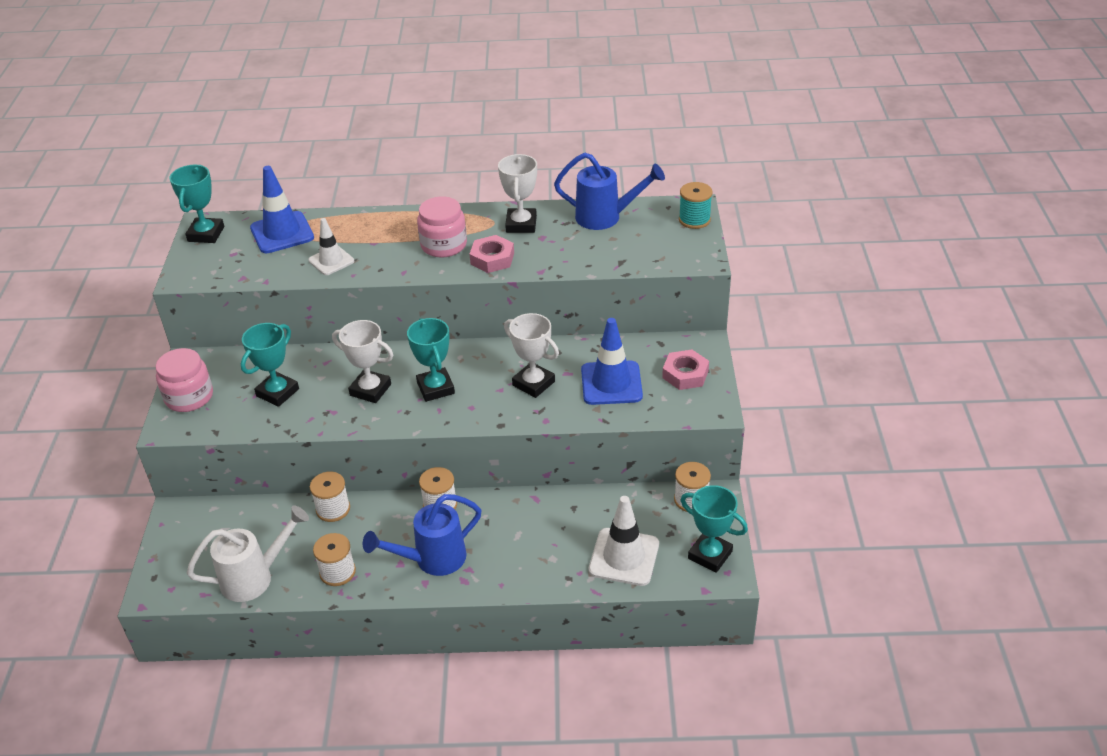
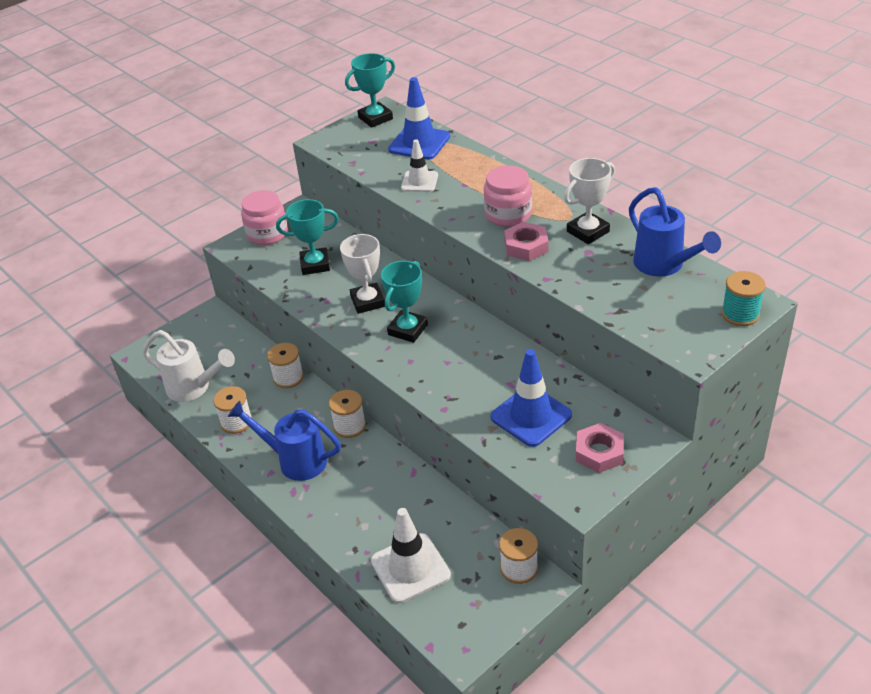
camera: 50 degrees right, 0 degrees up
(533, 383) = (475, 374): white trophy -> none
(710, 555) = (472, 623): turquoise trophy -> none

